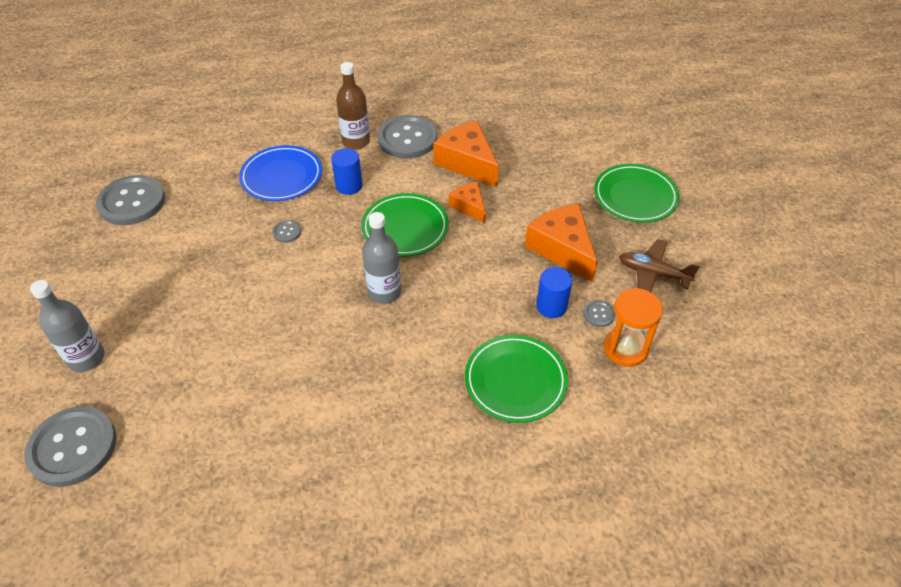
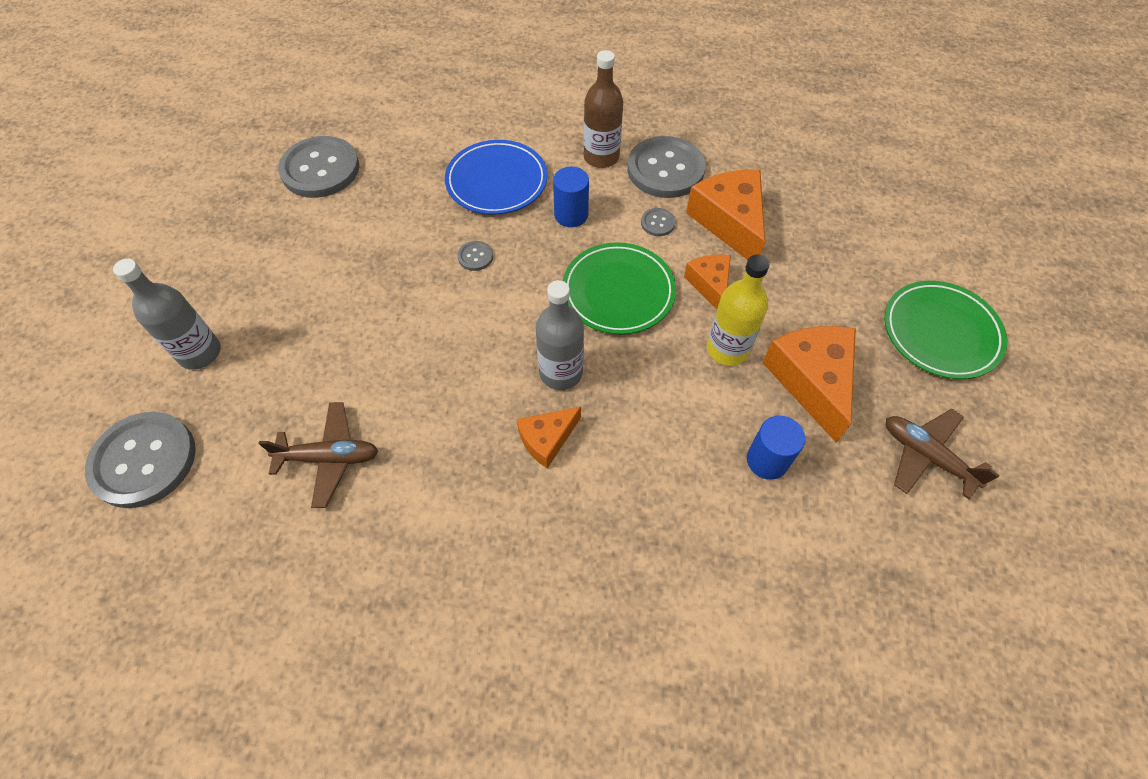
camera: 20 degrees right, 10 degrees up
(229, 399) = (329, 458): none -> brown plane
(392, 338) = (547, 439): none -> orange cheese
(497, 244) = (727, 349): none -> yellow bottle
(515, 381) = (680, 553): green plate -> none
(598, 314) = (827, 493): grey button -> grey button (657, 223)
(625, 348) = (847, 557): orange hourglass -> none

